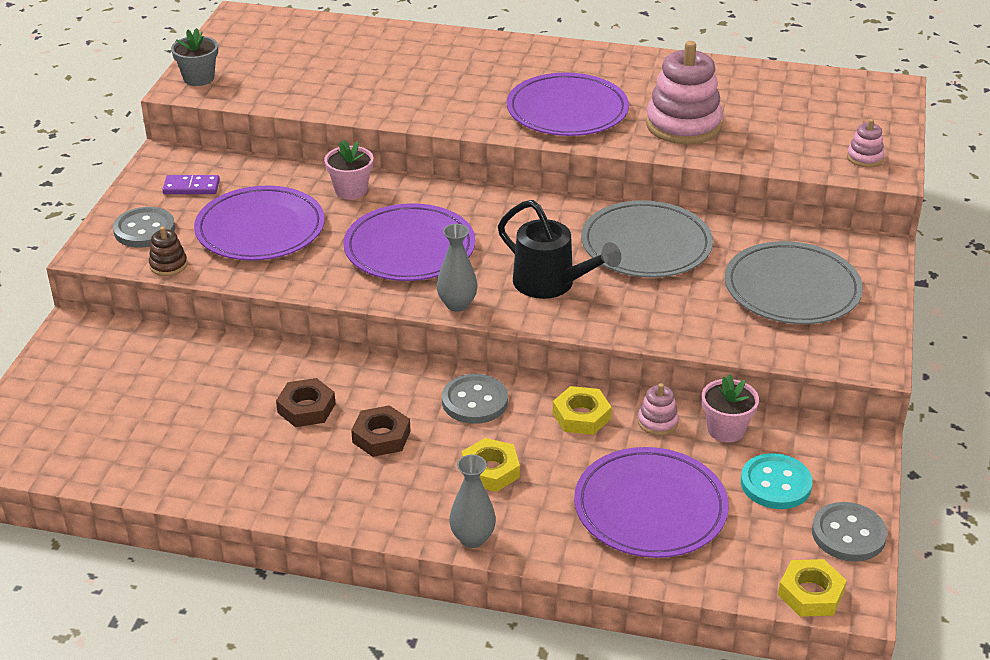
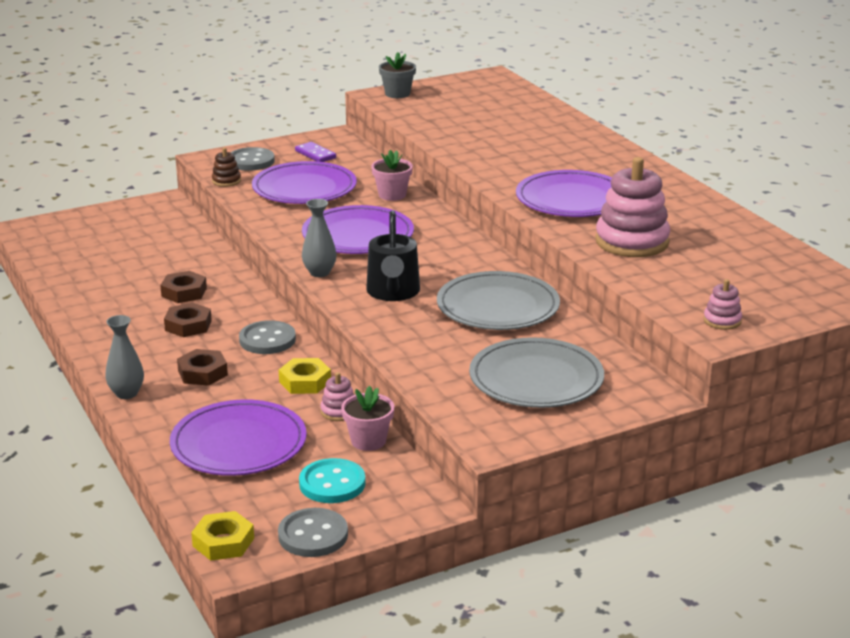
camera: 50 degrees right, 10 degrees down
(490, 470) = (202, 373): yellow nut -> brown nut

